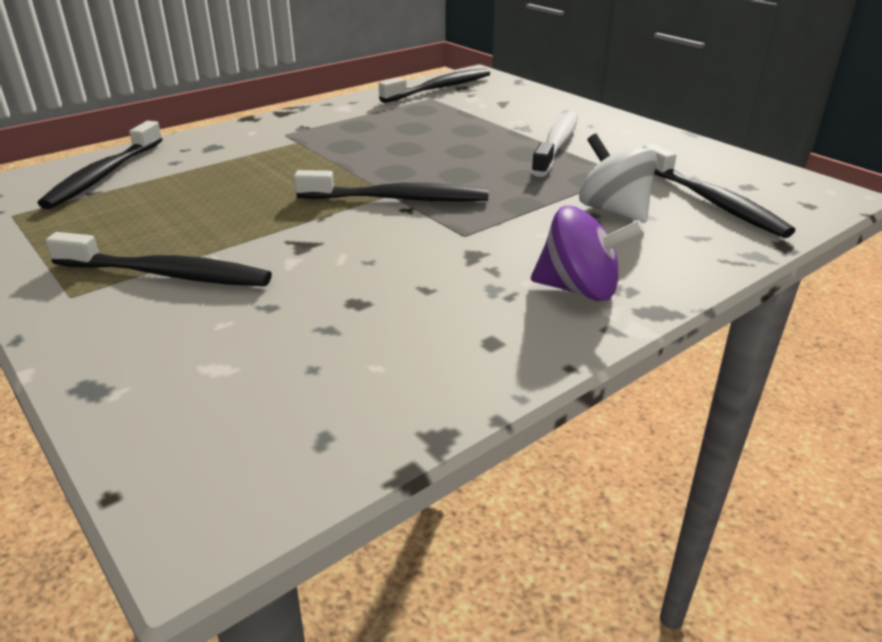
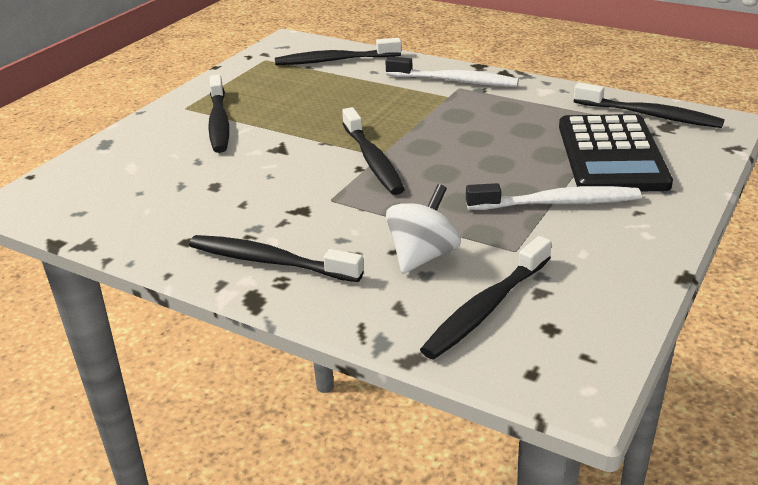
camera: 70 degrees right, 0 degrees up
(267, 132) = (455, 81): none -> white toothbrush
(493, 112) = (611, 155): none -> black calculator
(579, 290) = (270, 261): purple spinning top -> black toothbrush

